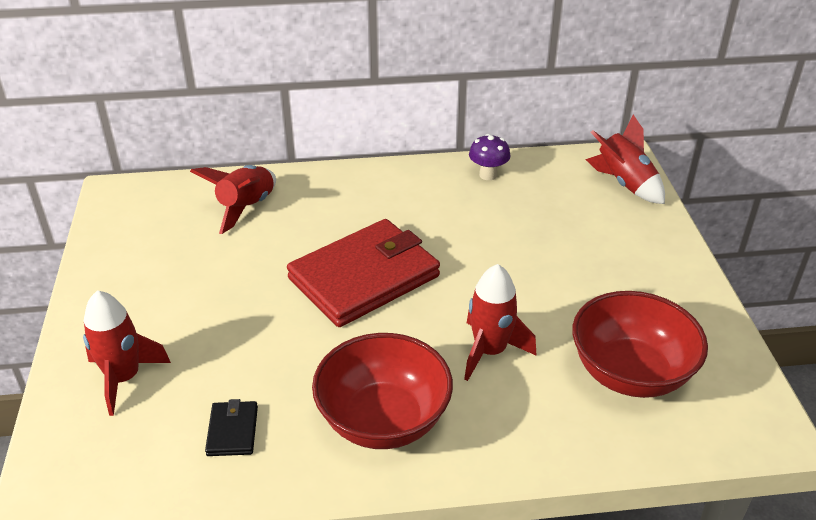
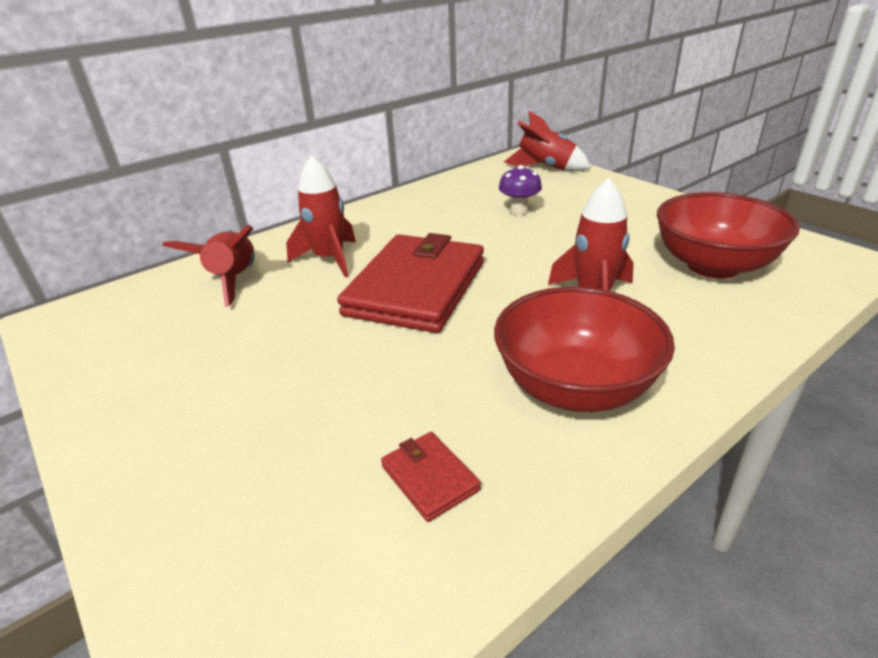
camera: 30 degrees left, 5 degrees down
(124, 378) = (227, 492): red rocket -> red rocket (329, 259)
(232, 431) = (429, 478): black wallet -> red wallet
(488, 175) = (439, 192): purple mushroom -> purple mushroom (519, 211)

